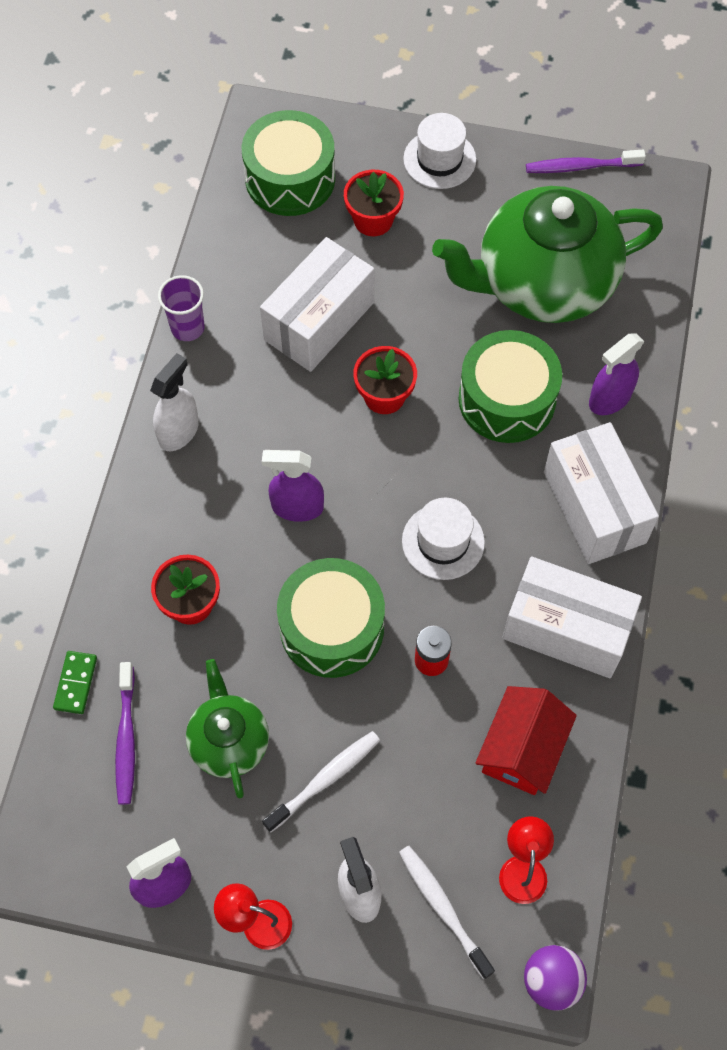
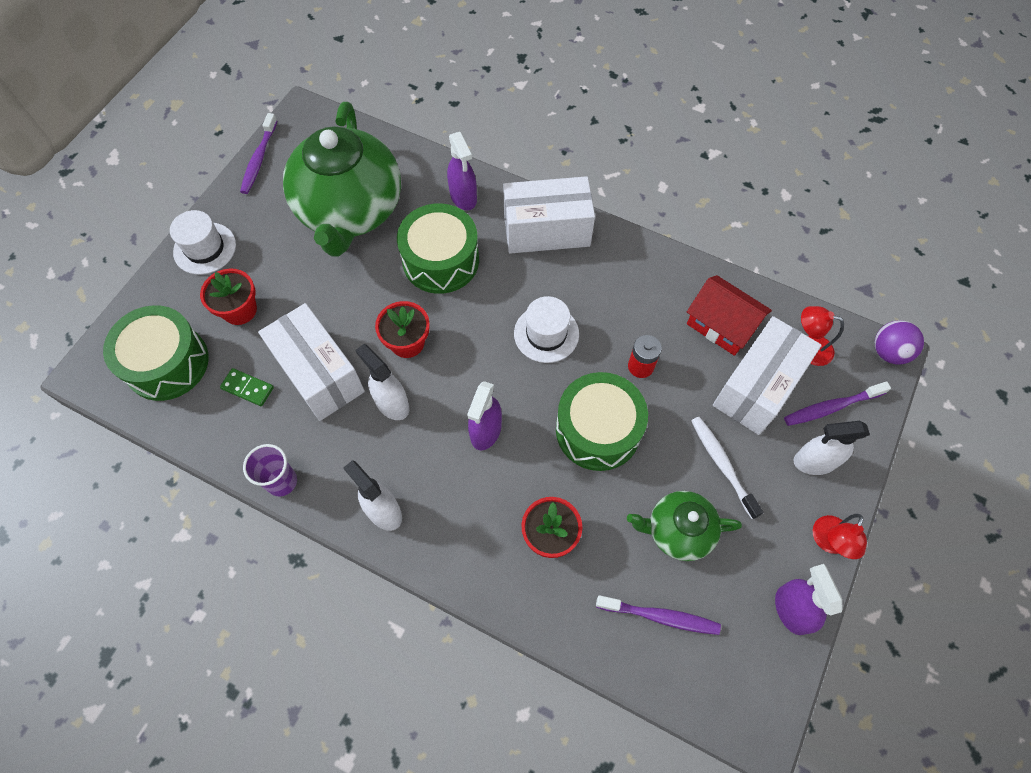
camera: 75 degrees left, 0 degrees up
(76, 683) = (600, 652): green domino -> green domino (248, 388)
(304, 402) = (391, 403): none -> white spray bottle
(443, 908) = (831, 407): white toothbrush -> purple toothbrush
(566, 629) = (636, 273): white box -> white box (757, 387)

